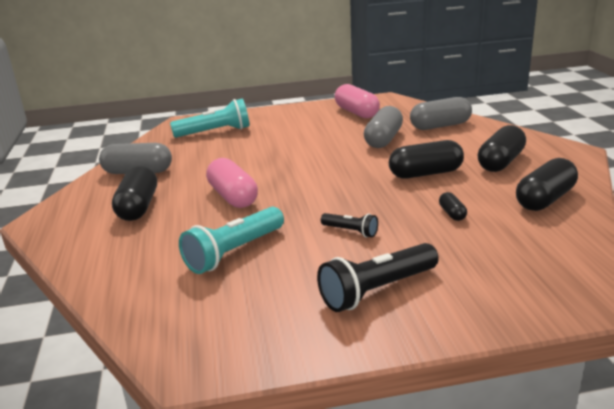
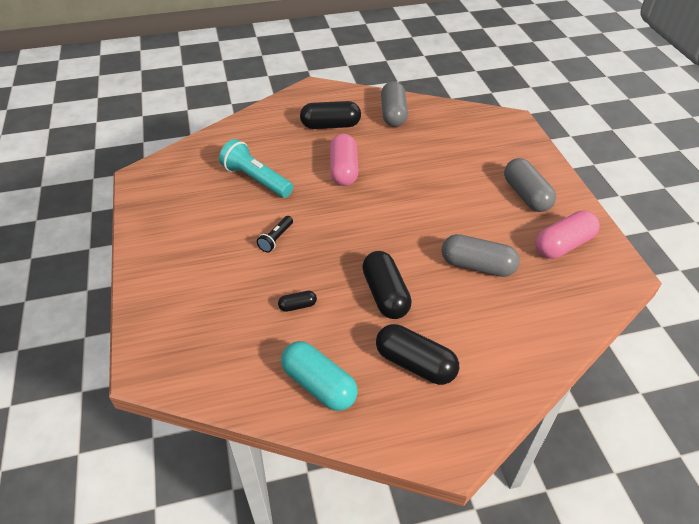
camera: 85 degrees right, 20 degrees up
(214, 132) = (486, 143): turquoise flashlight -> none
(233, 197) = (343, 170): pink capsule -> pink capsule turned 60 degrees counterclockwise
(377, 290) = (191, 252): black flashlight -> none
(440, 126) = (527, 321): grey capsule -> grey capsule (526, 195)
(545, 199) = (319, 385): black capsule -> turquoise capsule

